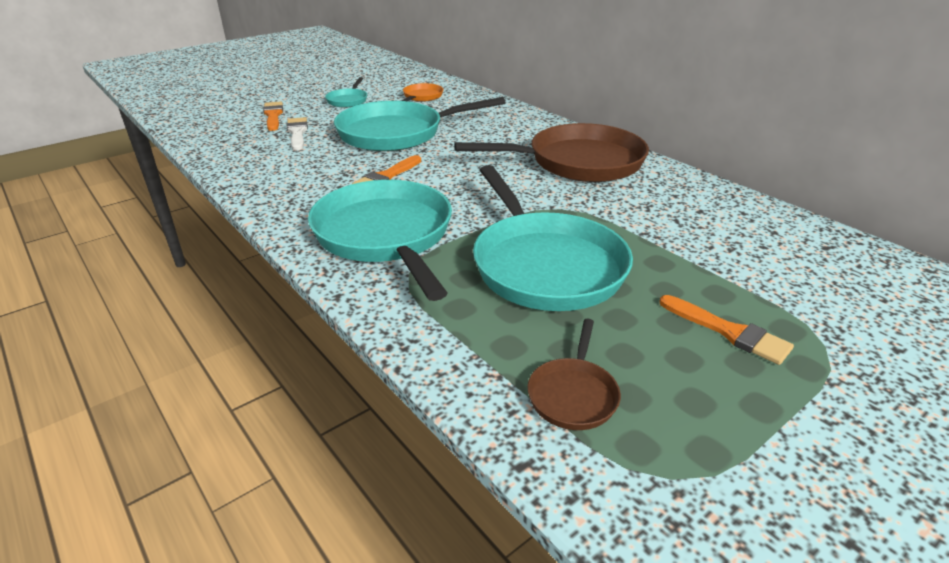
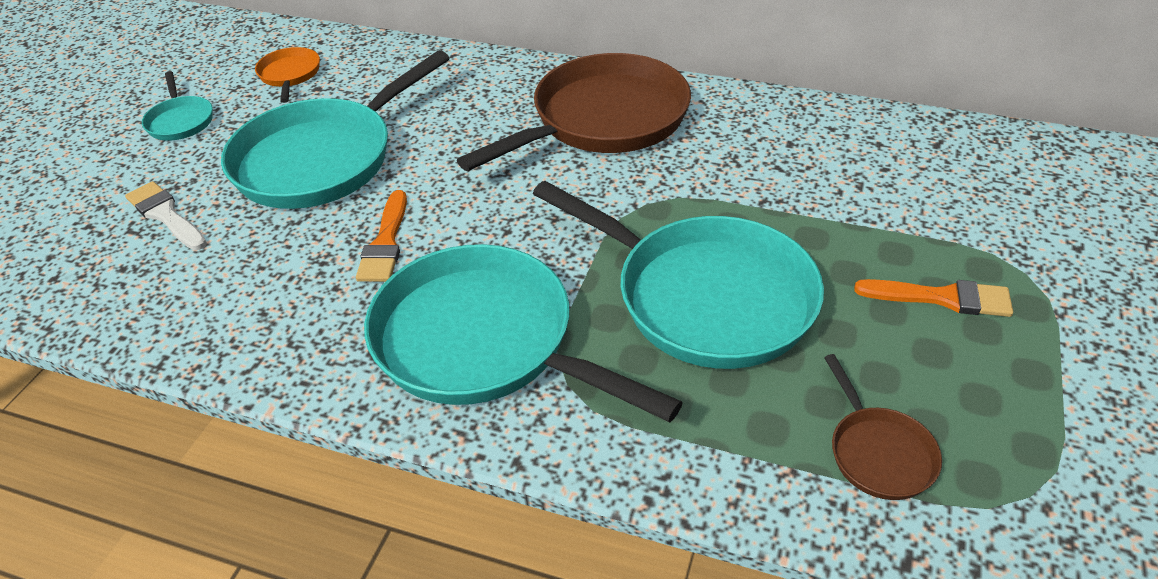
camera: 30 degrees left, 10 degrees up
(273, 115) = (86, 195): orange brush -> none

